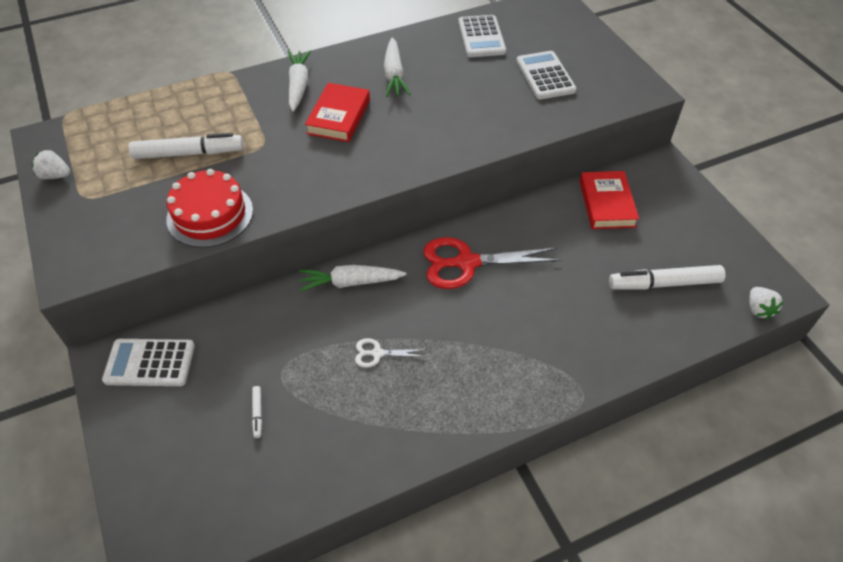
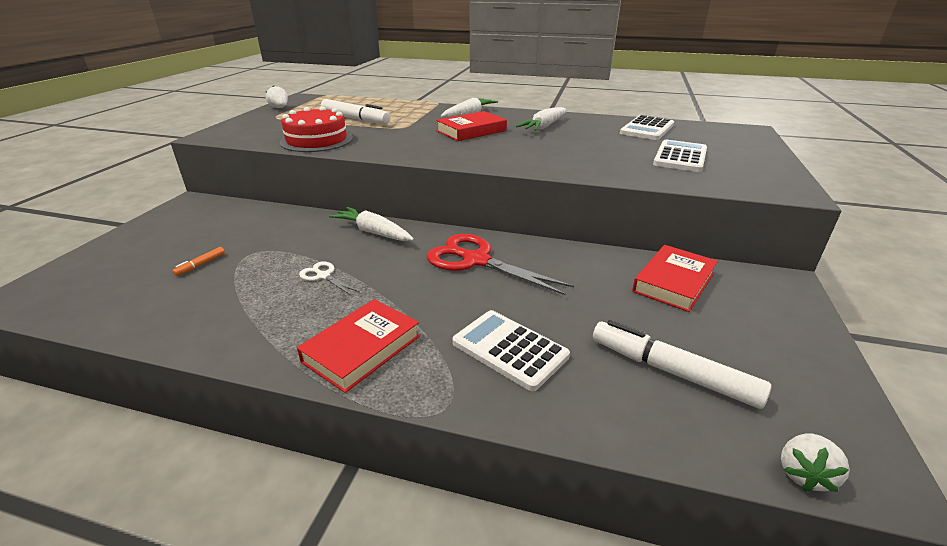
camera: 40 degrees right, 20 degrees down
(150, 363) = (203, 214): white calculator -> white calculator (510, 349)
(257, 413) = (200, 265): white marker -> orange marker
(490, 392) = (362, 349): none -> red book

